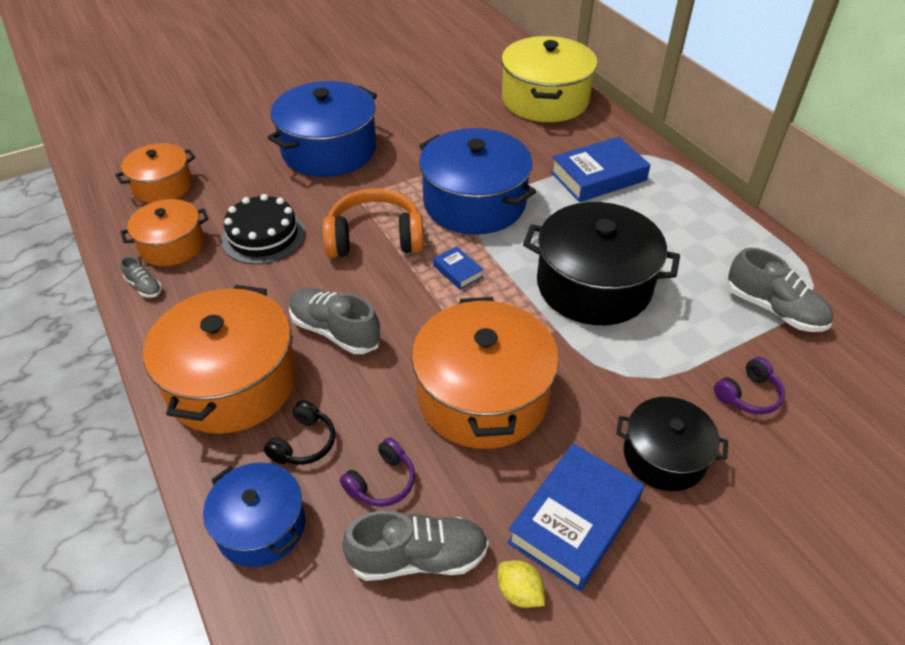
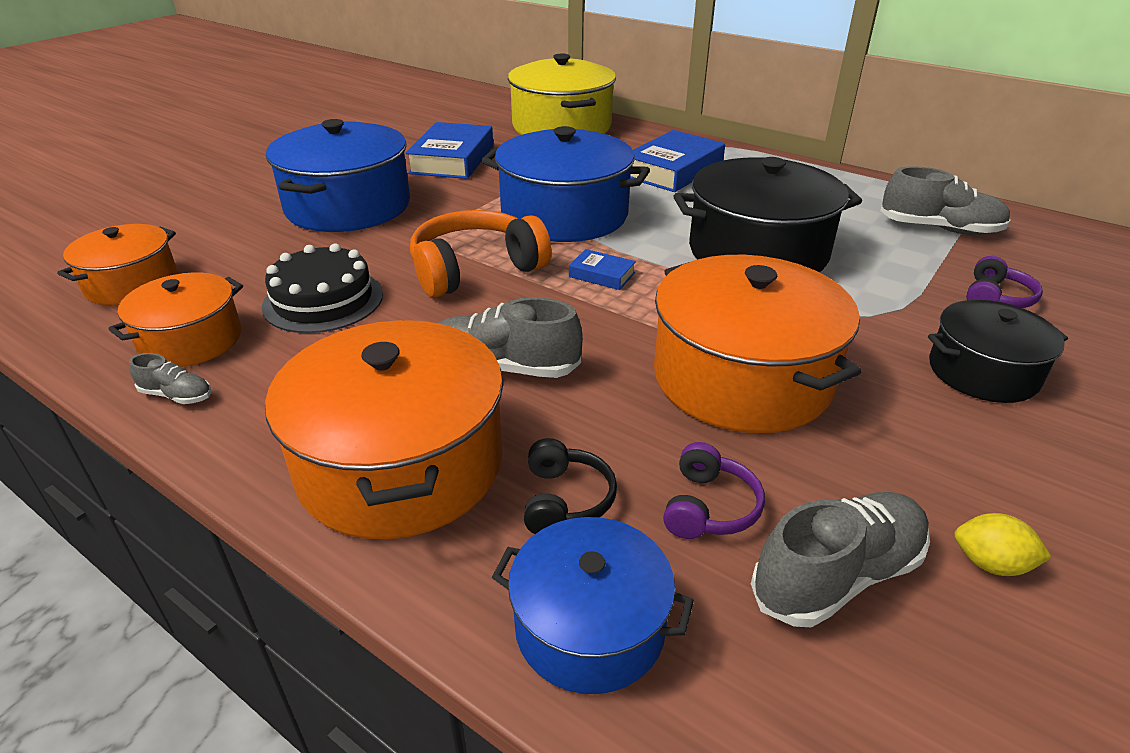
camera: 25 degrees left, 10 degrees down
(574, 520) = (965, 464): blue book -> blue book (452, 159)

